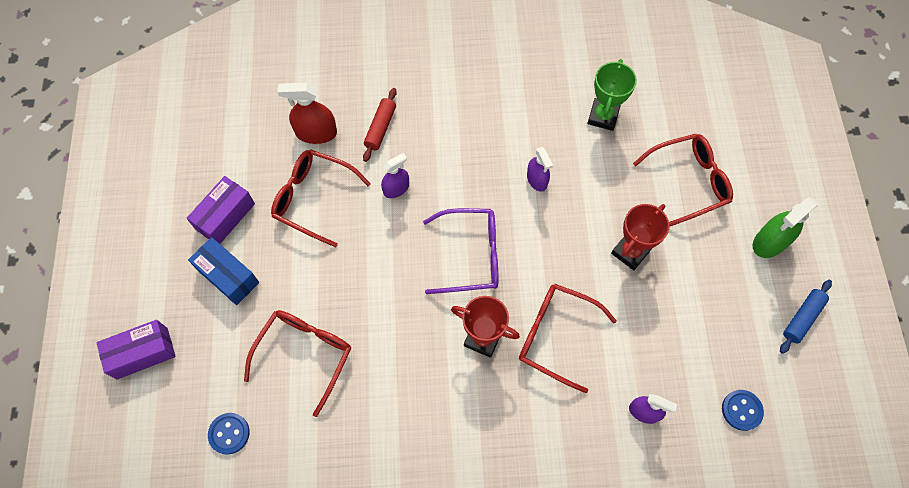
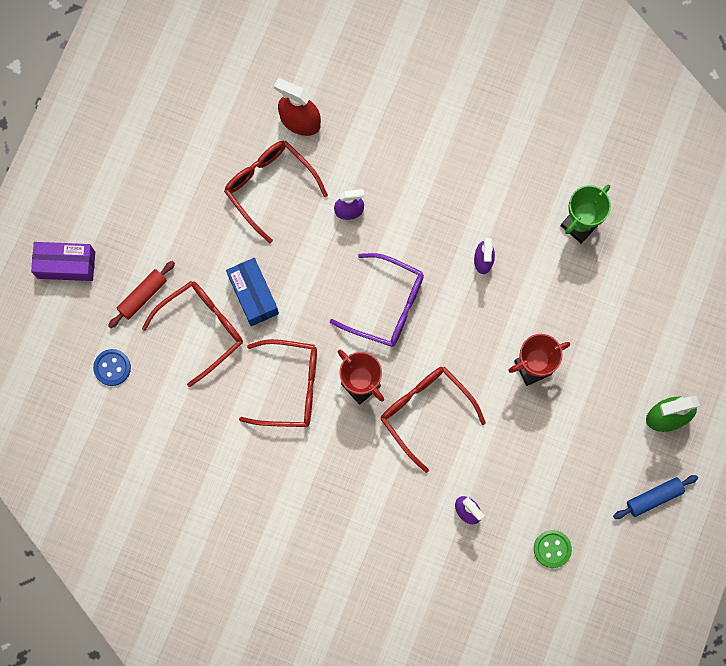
camera: 25 degrees right, 10 degrees up
(225, 216) = (184, 169): purple box -> none
(228, 276) = (164, 227): blue box -> blue box (253, 295)
(380, 128) = (362, 143): red rolling pin -> red rolling pin (143, 296)
(687, 182) = (623, 326): red glasses -> red glasses (289, 387)
(741, 410) = (552, 549): blue button -> green button

